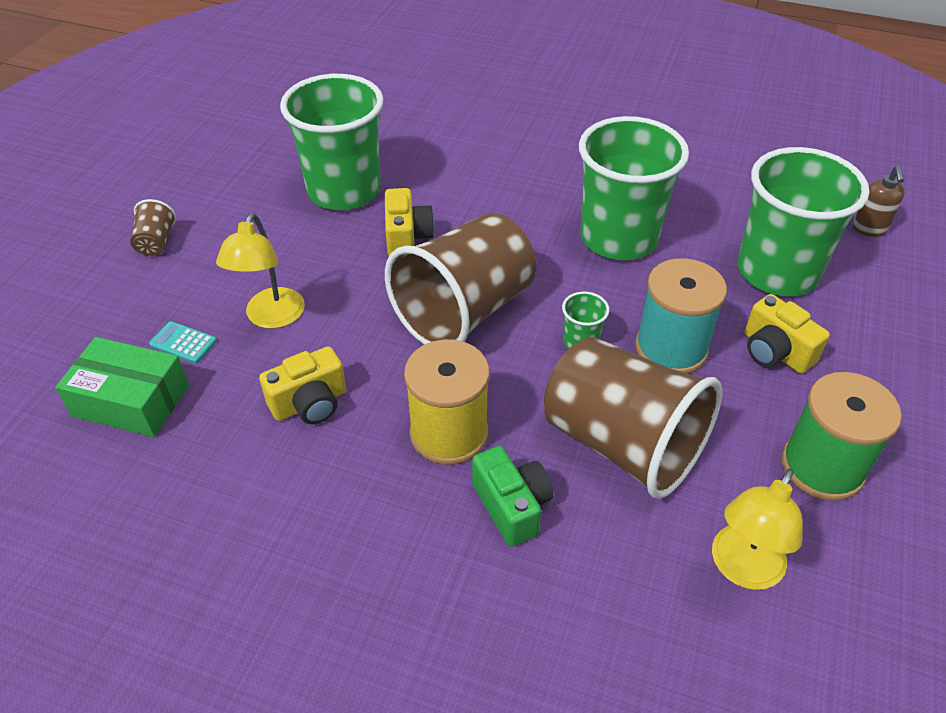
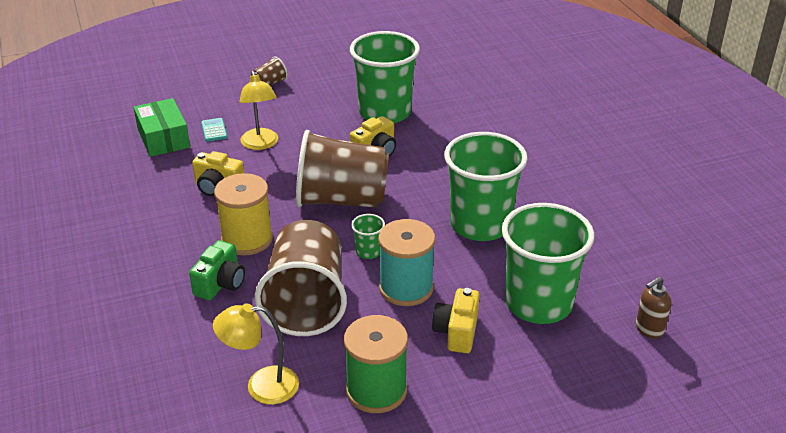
camera: 50 degrees right, 10 degrees down
(271, 318) = (260, 144): yellow lamp -> yellow lamp turned 75 degrees counterclockwise

